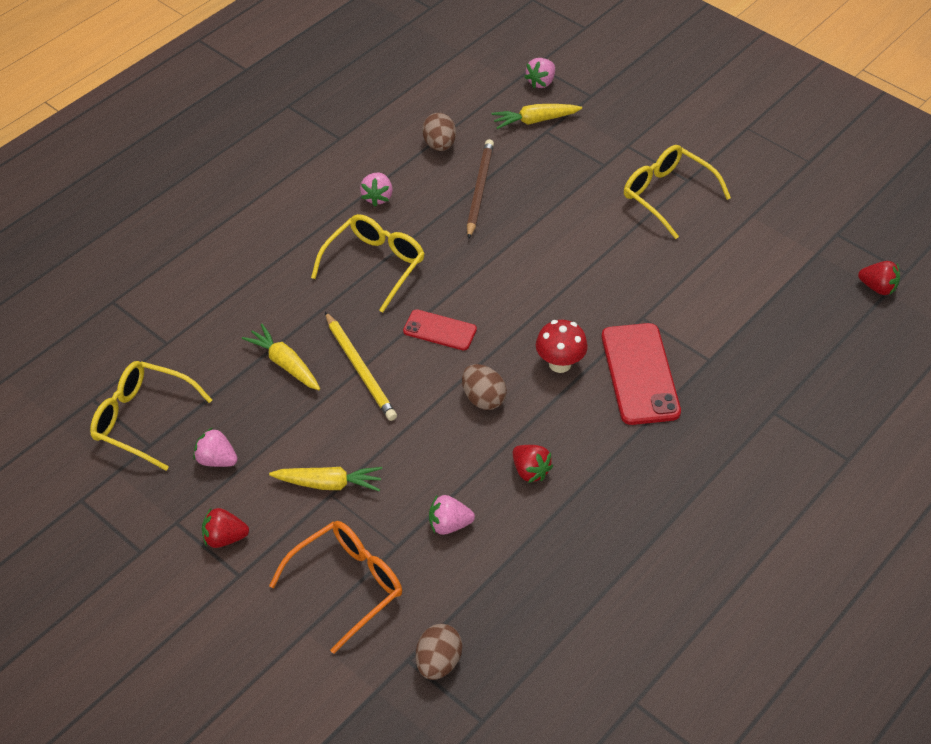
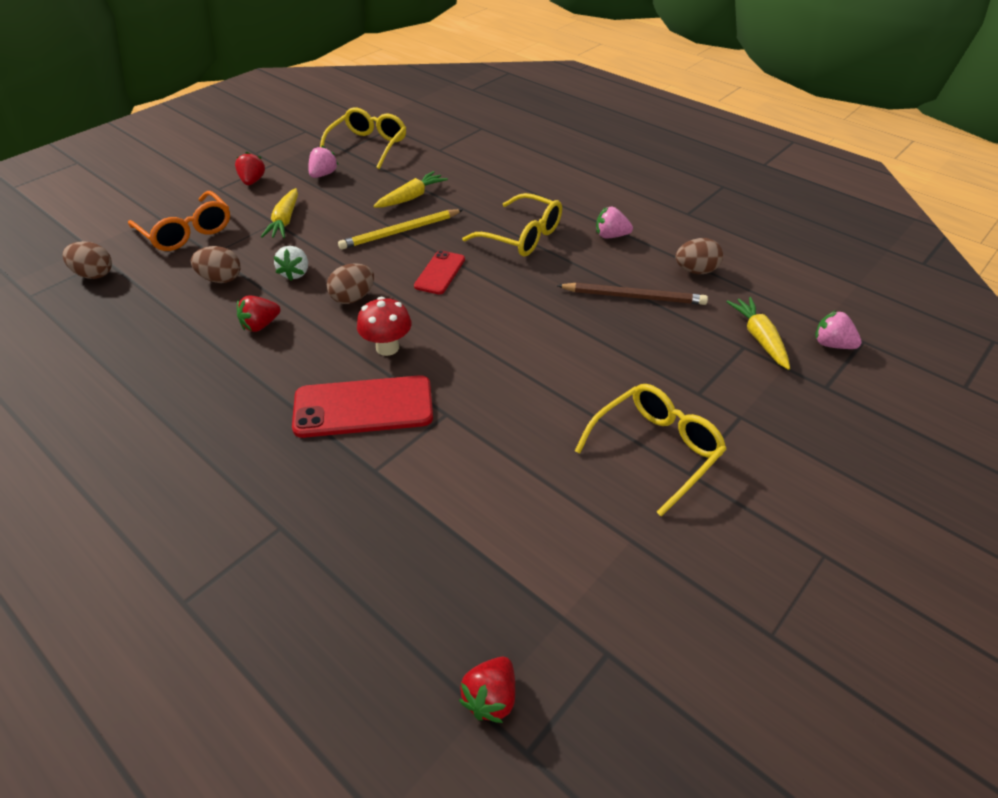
camera: 90 degrees right, 5 degrees down
(439, 455) = (295, 273): none -> white strawberry
(449, 525) = (221, 279): pink strawberry -> brown egg

